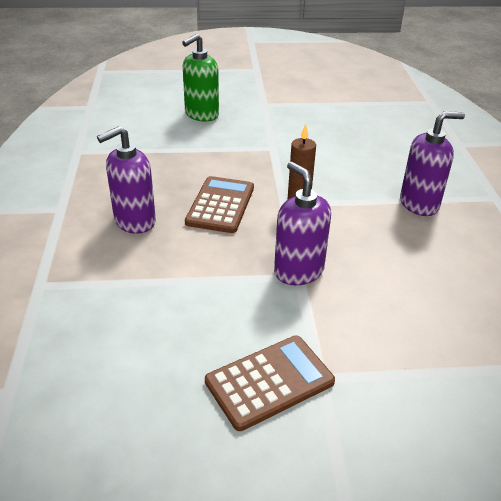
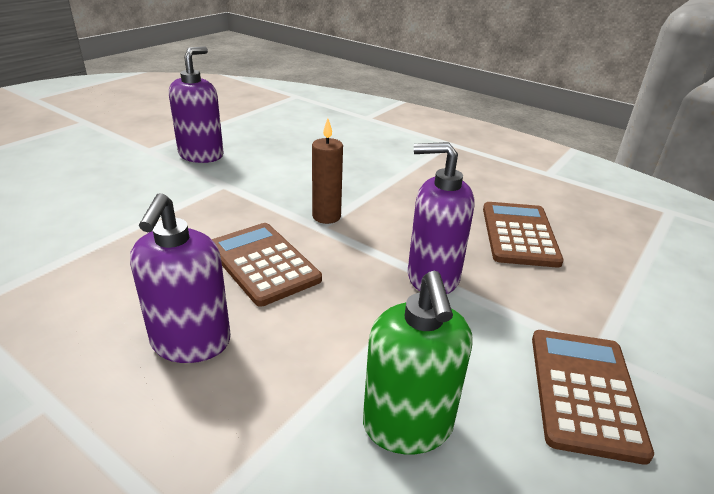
camera: 50 degrees left, 5 degrees down
(201, 115) = (87, 187): green soap dispenser -> green soap dispenser (407, 426)
(412, 288) = (519, 234): none -> brown calculator
(419, 204) = (416, 171): purple soap dispenser -> purple soap dispenser (201, 155)

